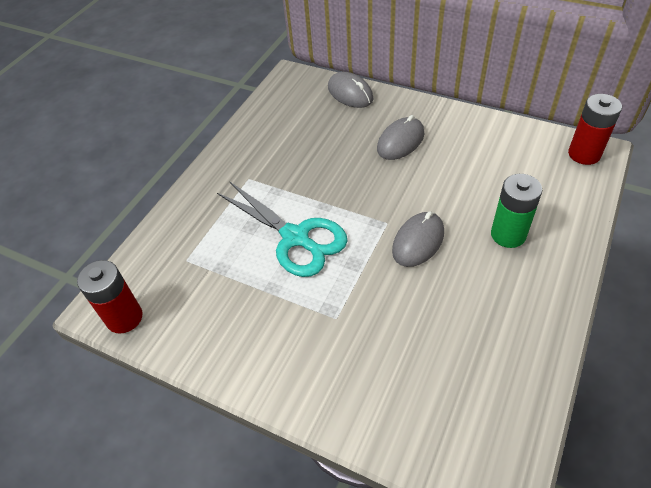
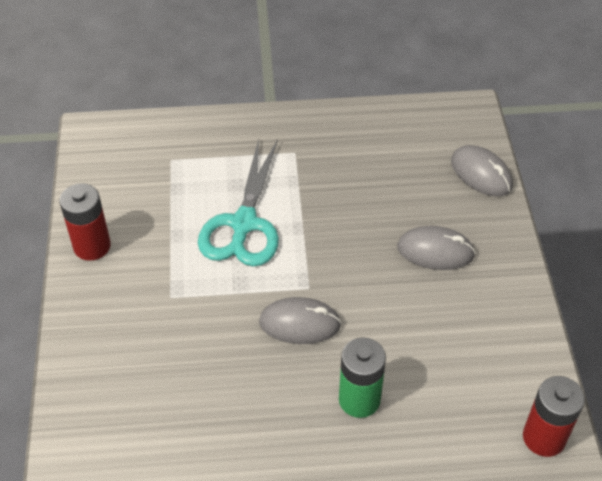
camera: 55 degrees right, 0 degrees up
(124, 317) = (90, 153): red battery -> red battery (92, 246)
(350, 93) = (481, 174): grey mouse -> grey mouse turned 60 degrees counterclockwise

